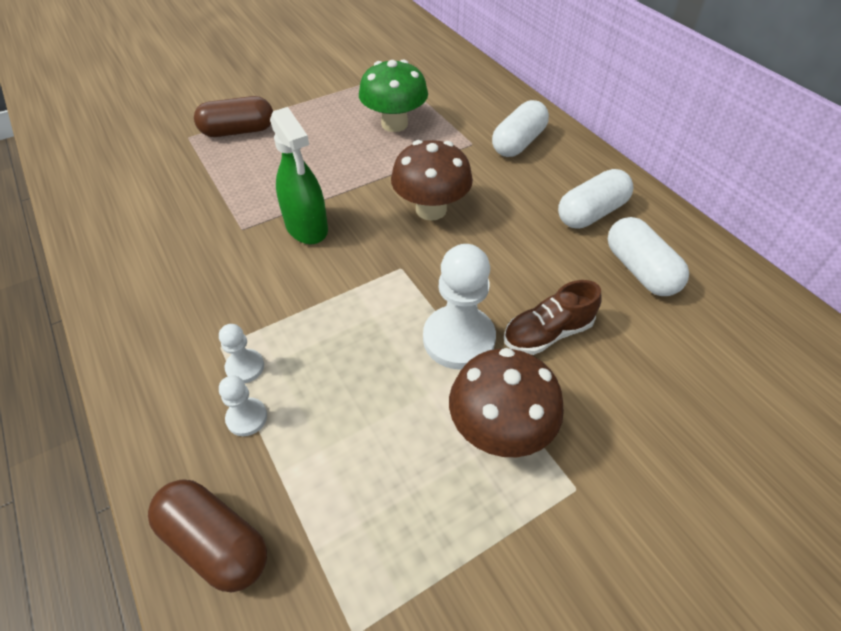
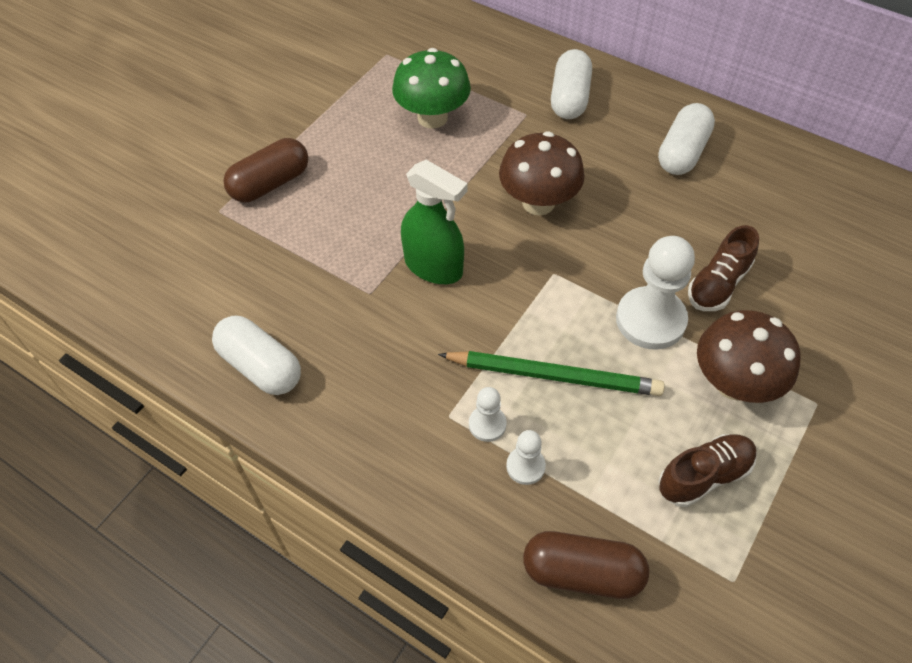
camera: 25 degrees left, 5 degrees up
(334, 350) = (553, 375): none -> green pencil
(404, 506) = (704, 476): none -> brown shoe
(640, 270) = (755, 195): white capsule -> white capsule (261, 366)

